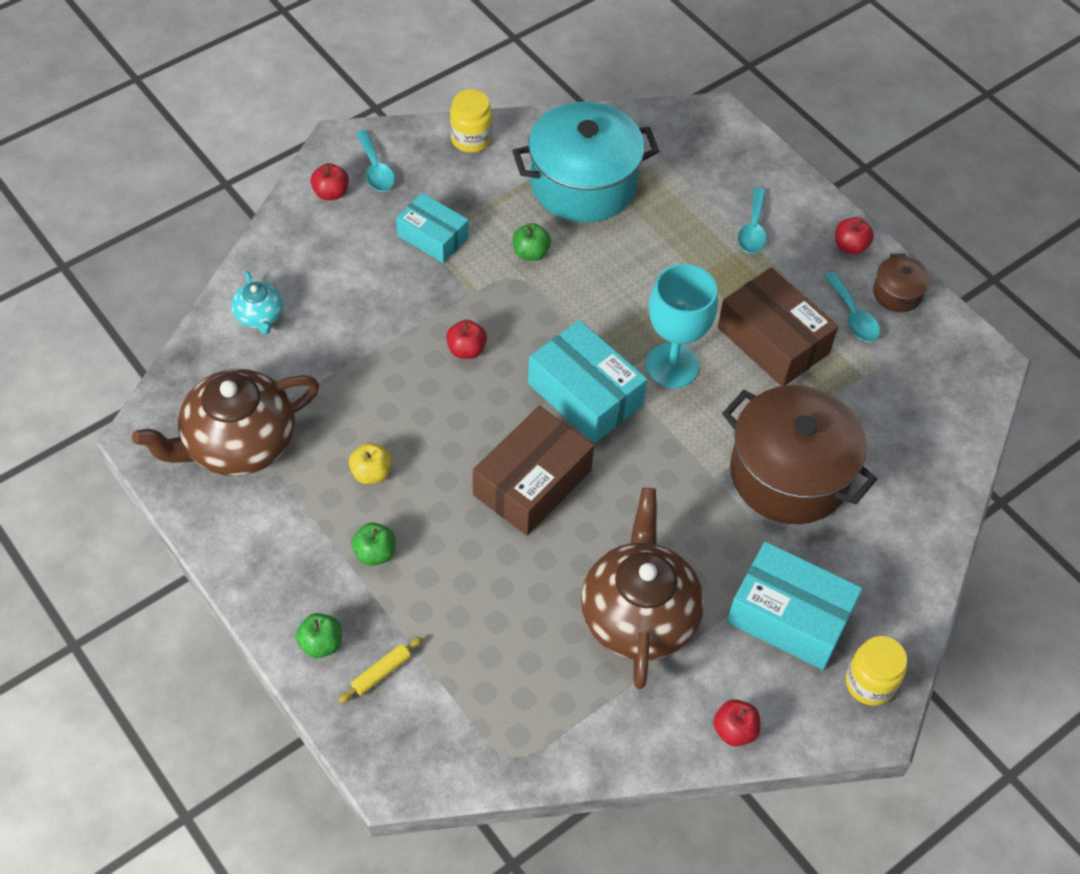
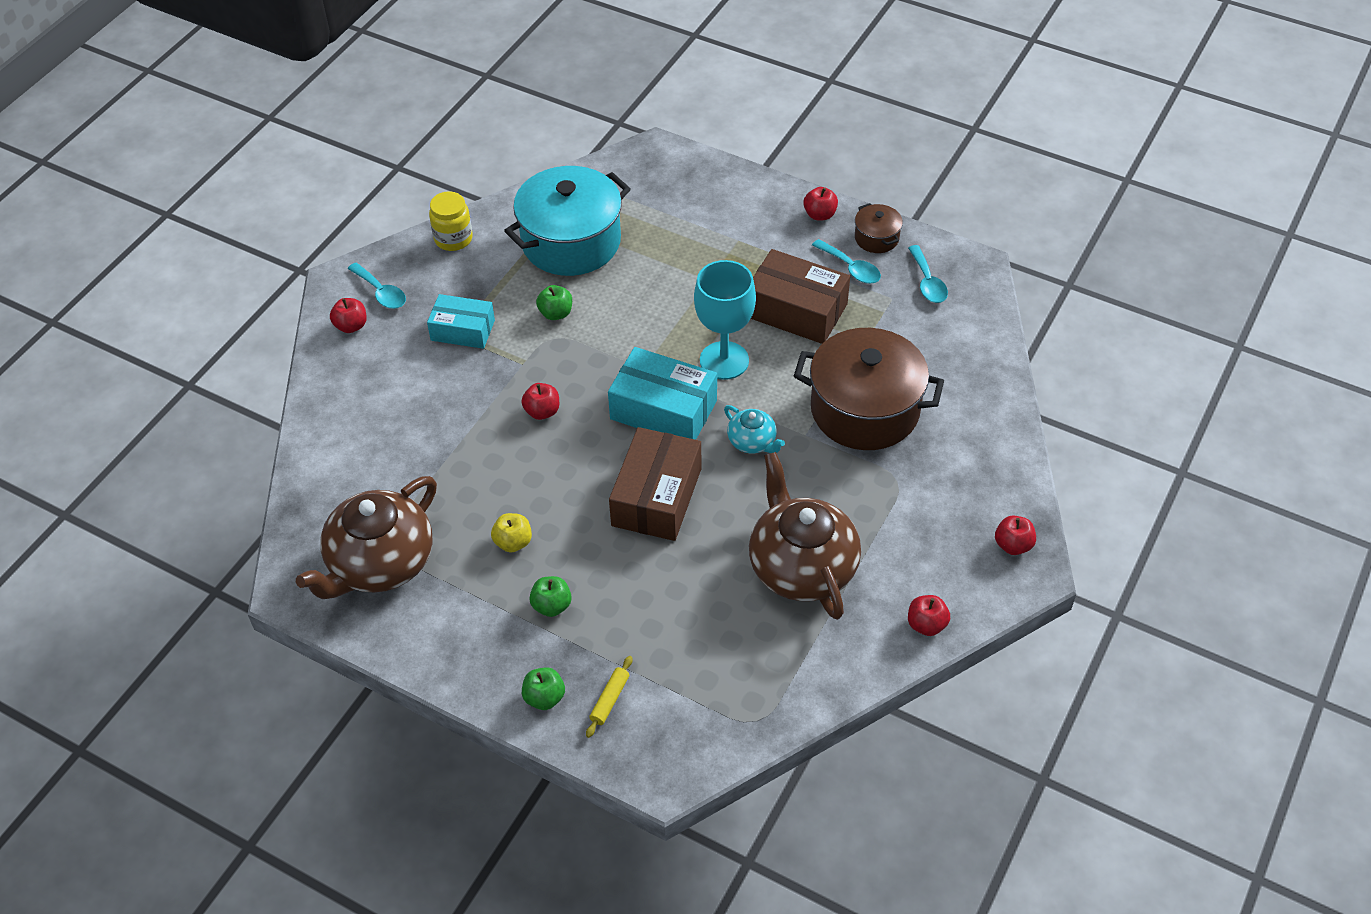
camera: 20 degrees left, 5 degrees down
(259, 316) = (341, 451): turquoise teapot -> turquoise teapot (752, 442)
(753, 229) = (733, 229): turquoise spoon -> turquoise spoon (927, 282)
(789, 616) = (923, 519): turquoise box -> none
(870, 683) = (1013, 545): yellow jar -> red apple

